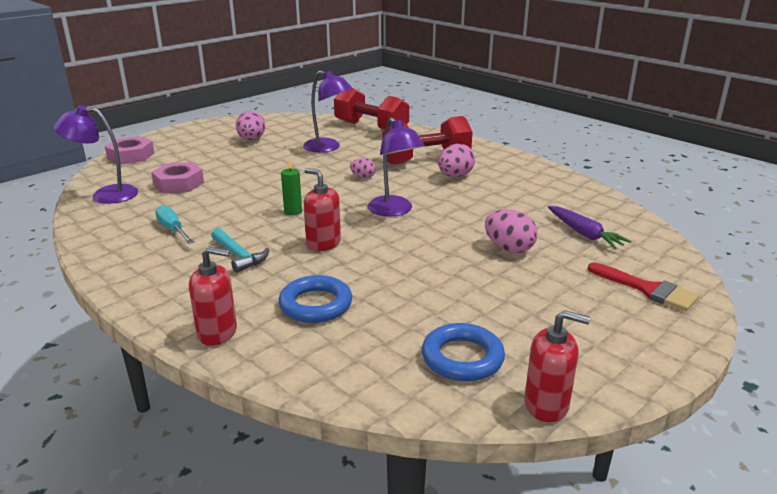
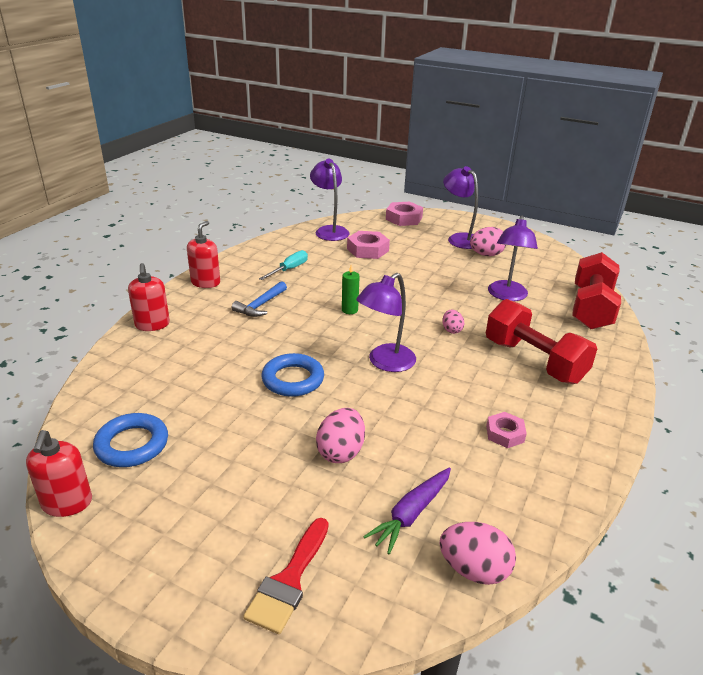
camera: 70 degrees right, 5 degrees up
(208, 143) = (459, 238): none -> purple lamp
(239, 256) = (260, 305): turquoise hammer -> blue hammer
(316, 304) = (198, 356): blue ring -> blue ring (293, 379)
(323, 243) = (298, 338): red soap dispenser -> red soap dispenser (205, 282)
(455, 176) = (504, 389): pink egg -> pink egg (474, 569)
(507, 187) = (505, 434): none -> pink nut

